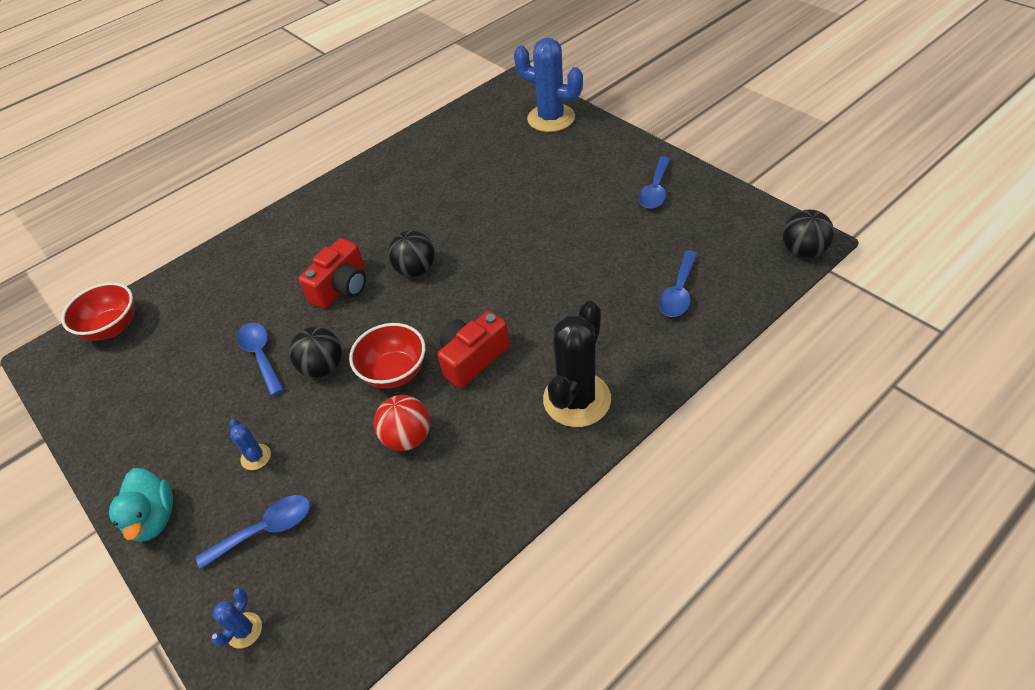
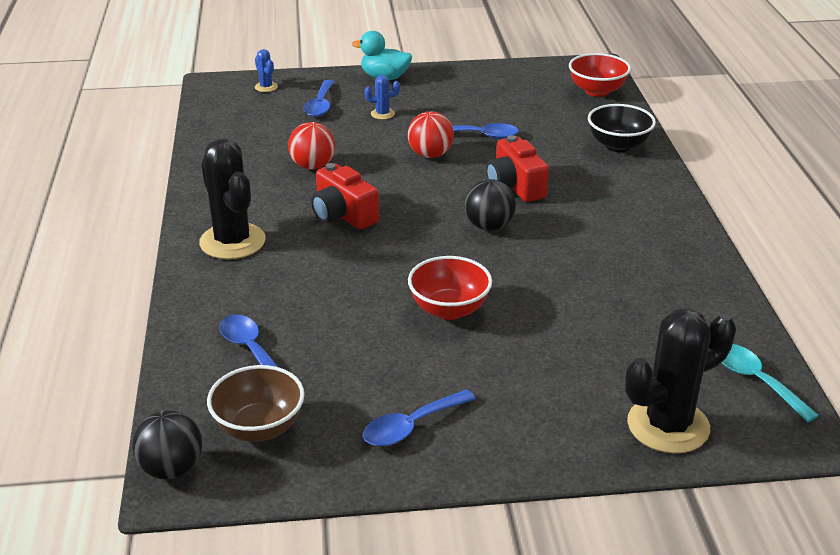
camera: 120 degrees right, 15 degrees down
(227, 266) = (618, 145): none -> black bowl
(323, 367) = (430, 155): black ball -> red ball
(394, 372) = (381, 179): red bowl -> red bowl (449, 309)
(472, 358) = (343, 215): red camera -> red camera turned 150 degrees clockwise
(483, 108) = (756, 381): none -> turquoise spoon
(551, 118) = (668, 426): blue cactus -> black cactus
(655, 190) = (411, 426): blue spoon -> blue spoon turned 90 degrees counterclockwise
(731, 241) = (259, 428): none -> brown bowl

